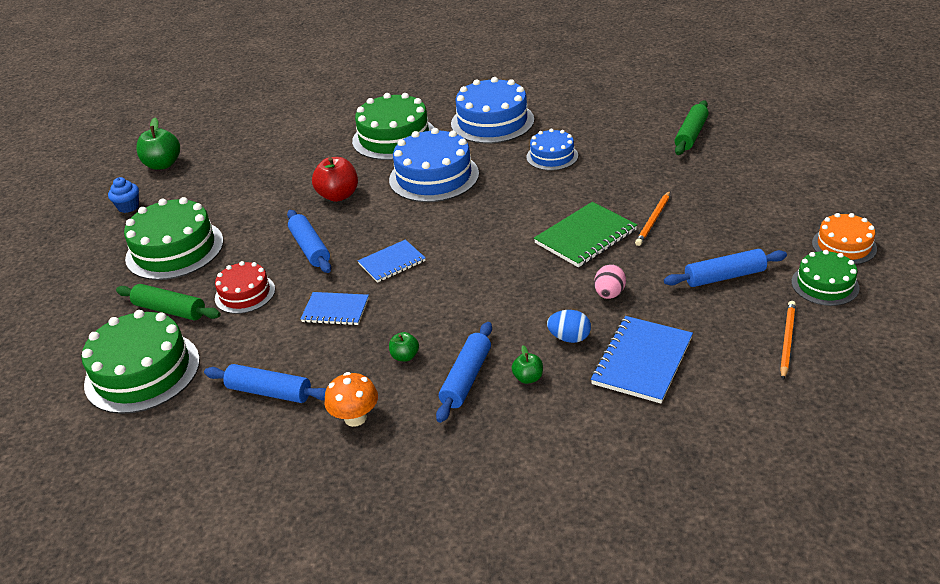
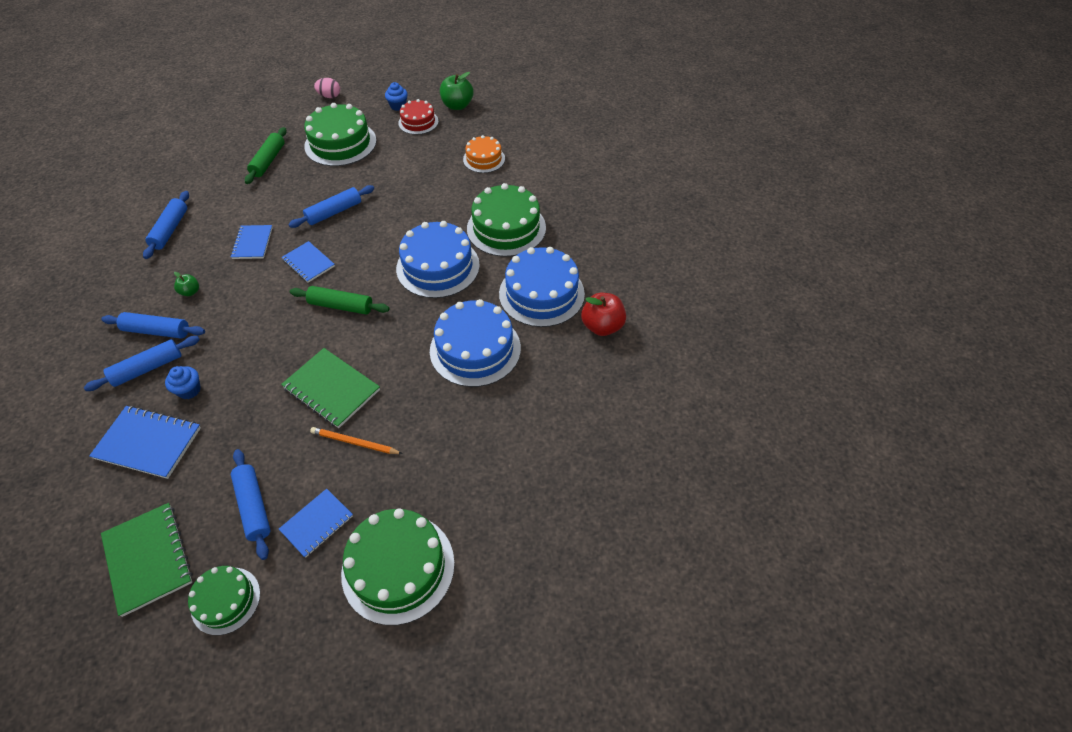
camera: 75 degrees right, 15 degrees up
(142, 372) = (206, 167): green cake -> green cake (398, 567)
(245, 294) = (281, 191): red cake -> red cake (418, 122)
(338, 195) = (409, 212): red apple -> red apple (602, 326)
(355, 418) = (132, 278): orange mushroom -> none
(528, 378) = (148, 368): green apple -> blue rolling pin
(552, 156) = (475, 349): blue cake -> blue cake, size x1.72
(569, 338) = (189, 390): blue egg -> blue cupcake
(609, 294) = (242, 414): pink egg -> pink egg (329, 96)
(691, 135) = (526, 473): green rolling pin -> green rolling pin (341, 306)
(742, 237) = (317, 523): none -> blue notebook
(787, 340) = (148, 559): orange pencil -> green notebook
(844, 246) = (291, 627): orange cake -> orange cake (484, 159)

